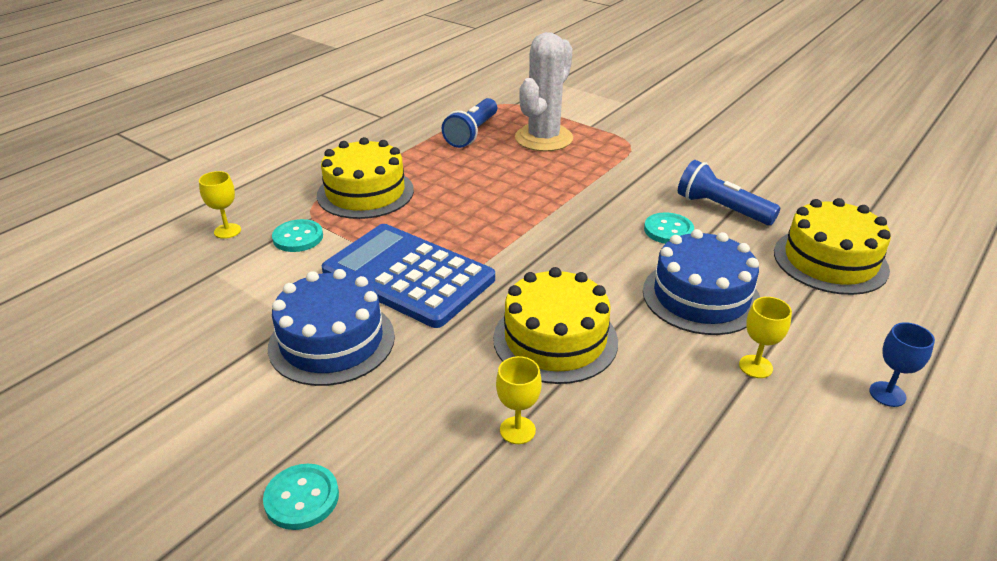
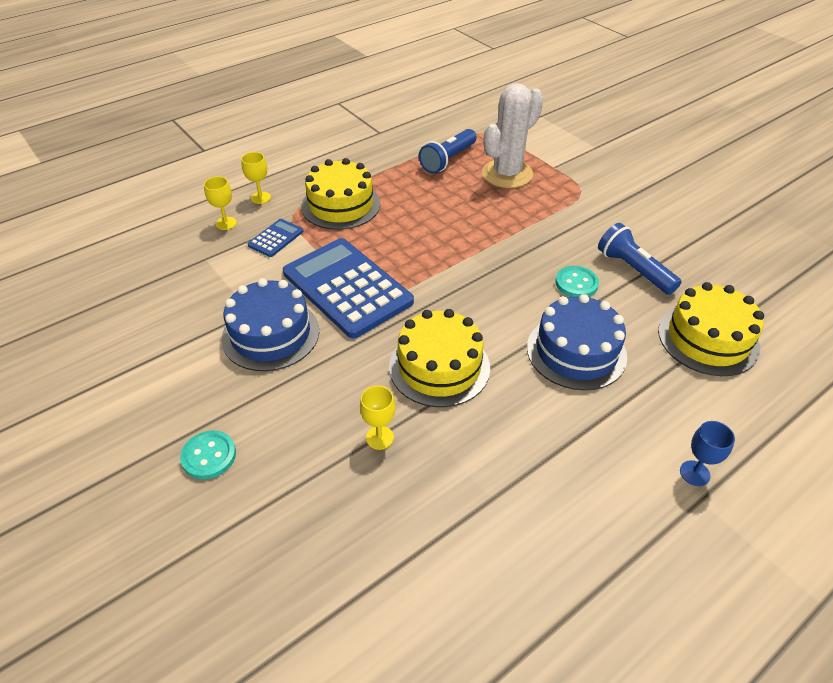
camera: 15 degrees right, 10 degrees up
(298, 237) = (276, 238): turquoise button -> blue calculator
(755, 366) = (592, 424): yellow goblet -> yellow goblet (260, 198)

